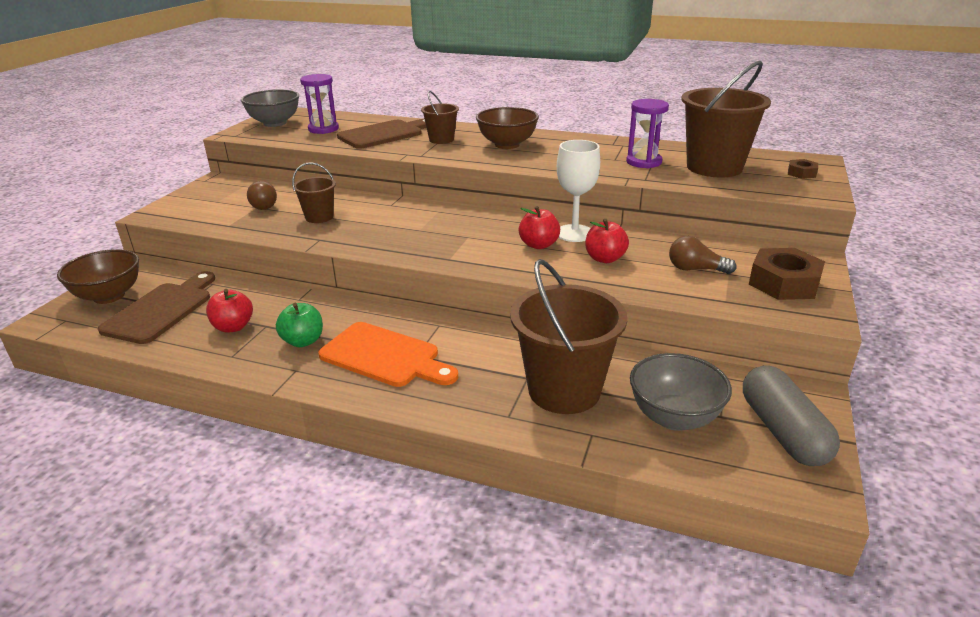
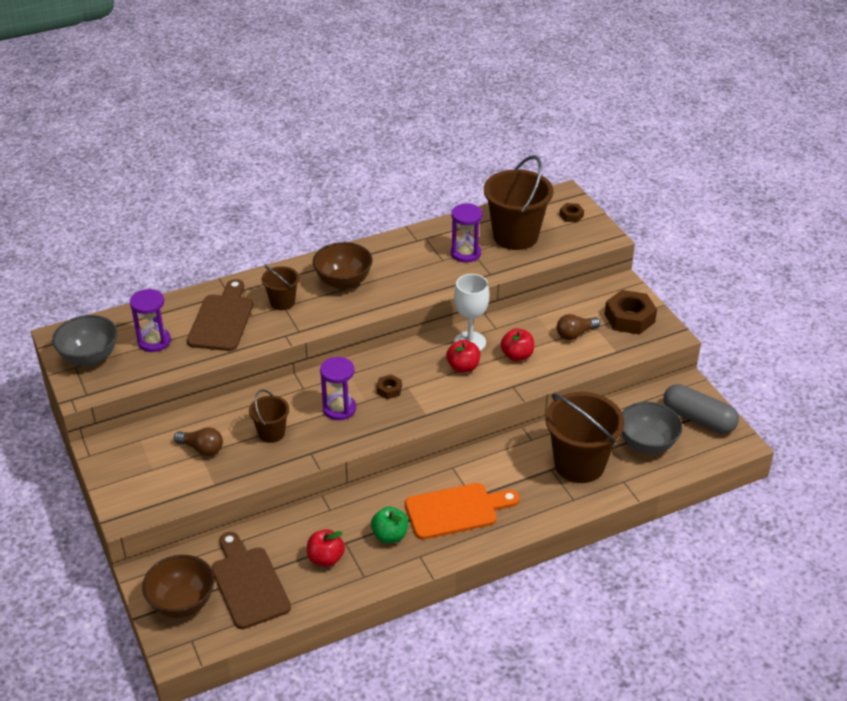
camera: 45 degrees left, 10 degrees up
(391, 225) = (339, 409): none -> purple hourglass
(449, 232) = (389, 390): none -> brown nut

